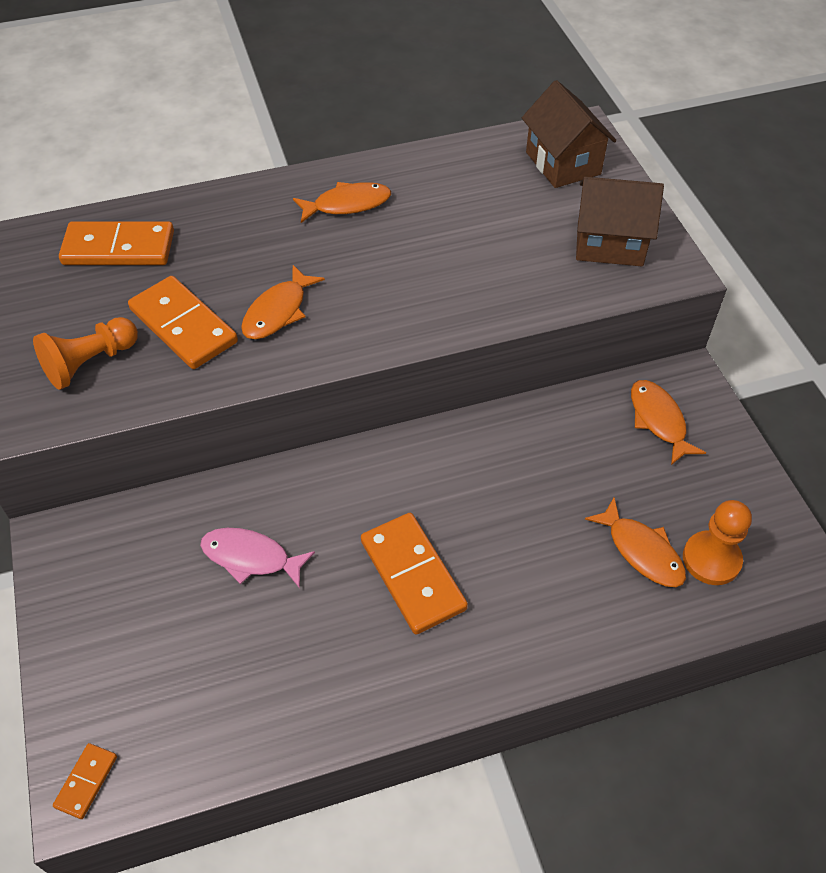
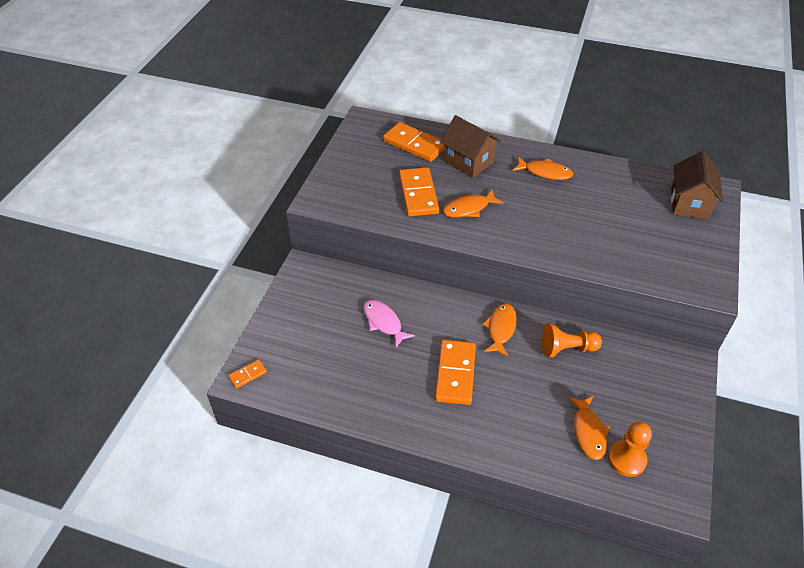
camera: 35 degrees right, 5 degrees down
(90, 363) = (364, 191): orange pawn -> orange pawn (567, 349)
(609, 244) = (682, 258): brown house -> brown house (468, 161)
(658, 420) = (654, 373): orange fish -> orange fish (501, 329)

